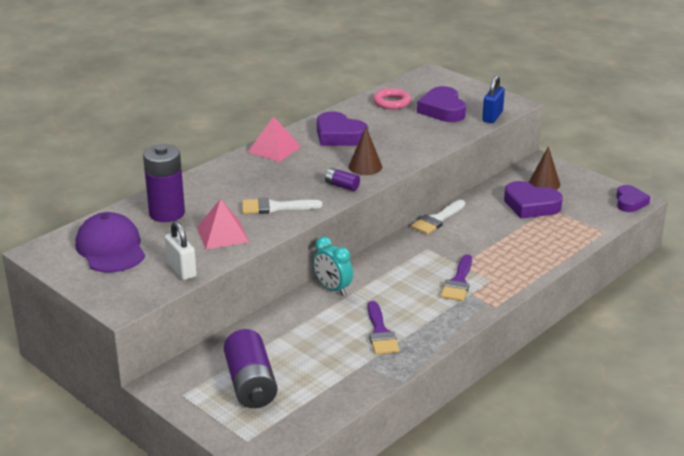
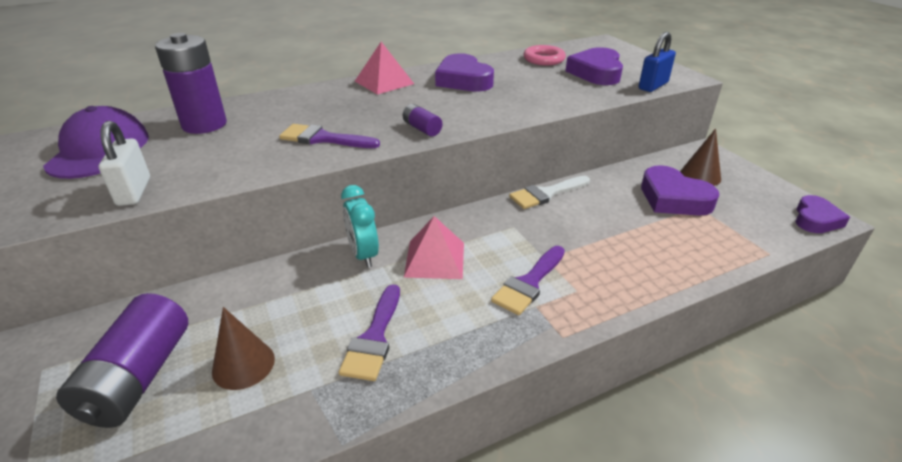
camera: 20 degrees right, 5 degrees up
(222, 234) = (232, 158): pink pyramid -> pink pyramid (435, 259)
(274, 207) = (323, 139): white brush -> purple brush
(365, 166) = (466, 113): brown cone -> brown cone (243, 365)

